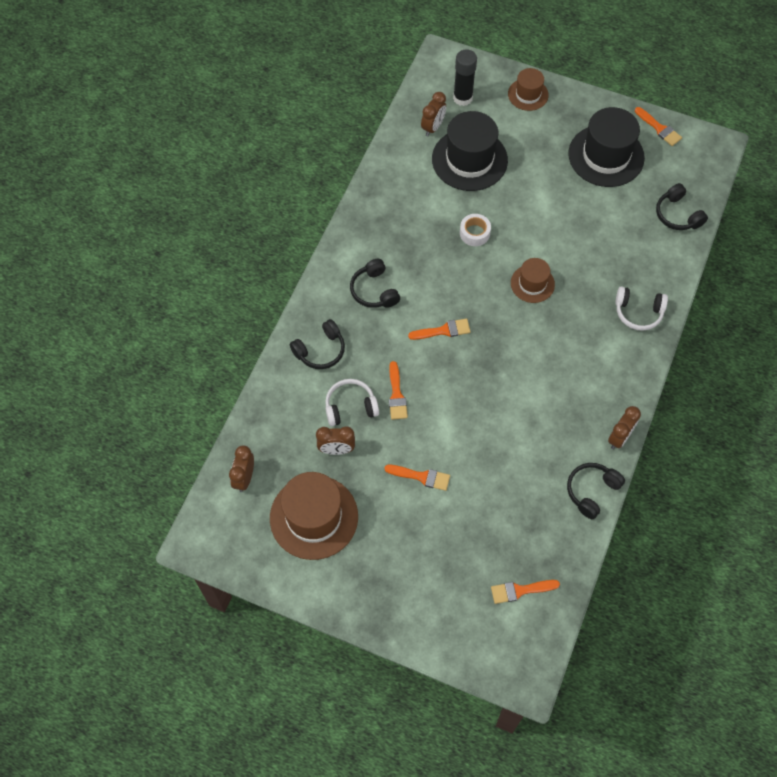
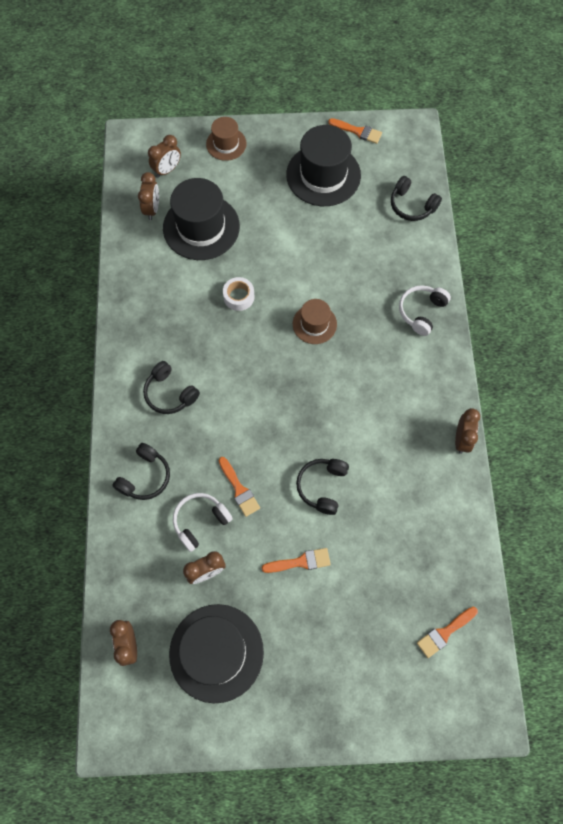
camera: 25 degrees left, 5 degrees up
(314, 517) = (216, 652): brown hat -> black hat
(443, 330) = (254, 405): orange brush -> none
(462, 98) = (167, 170): black glue stick -> brown clock
(591, 491) = (462, 503): black headphones -> black headphones (322, 486)
(638, 312) = (421, 312): white headphones -> white headphones turned 135 degrees clockwise

